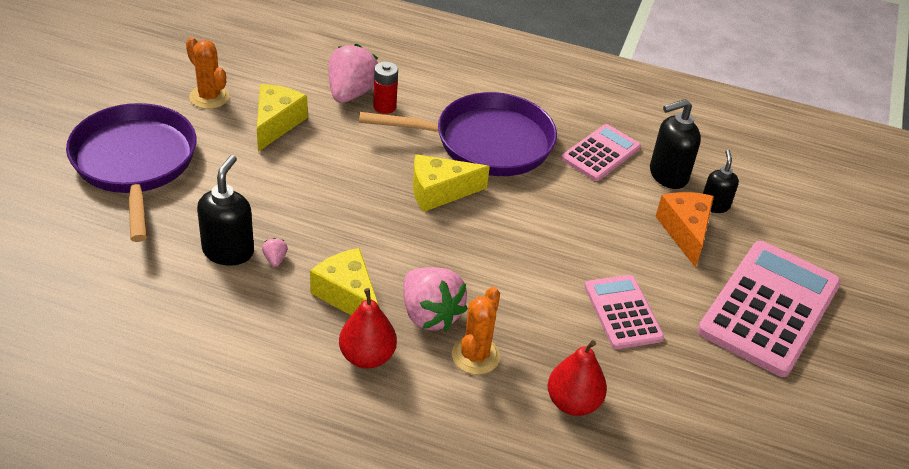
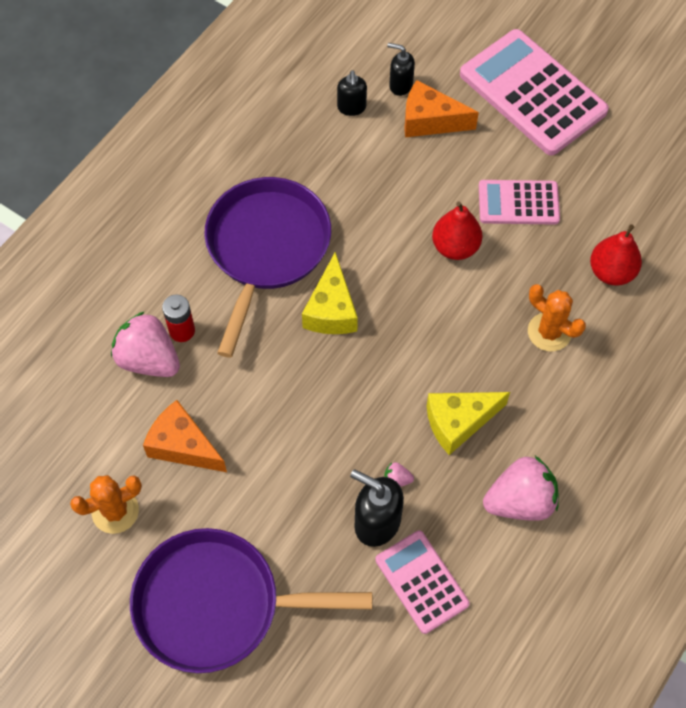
camera: 70 degrees left, 20 degrees up
(276, 123) = (183, 446): yellow cheese -> orange cheese
(367, 356) = (536, 420): red pear -> red pear (455, 247)
(430, 315) = (495, 357): pink strawberry -> pink strawberry (520, 501)
(601, 153) = (307, 152): pink calculator -> pink calculator (422, 581)
(667, 175) = (351, 107): black soap dispenser -> black soap dispenser, size x0.63

